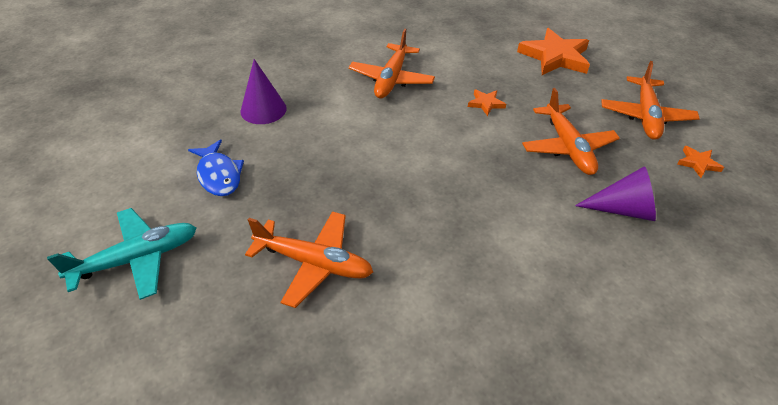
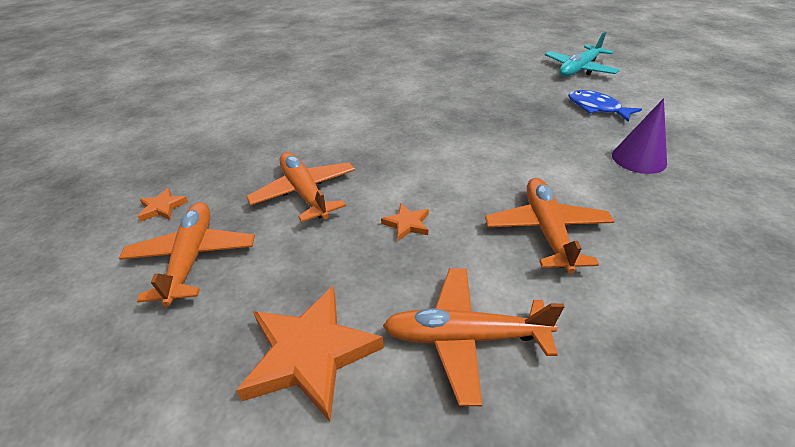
camera: 165 degrees right, 5 degrees down
(314, 263) = (478, 86): orange plane -> orange plane (464, 337)
(622, 209) = (263, 152): purple cone -> none

